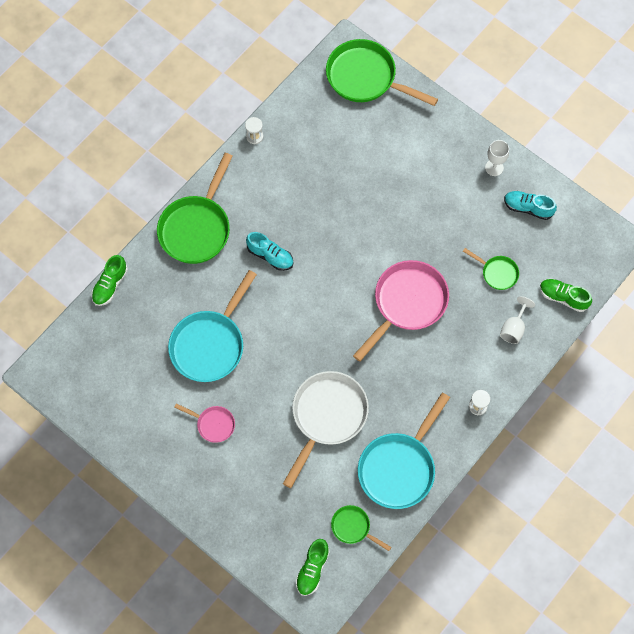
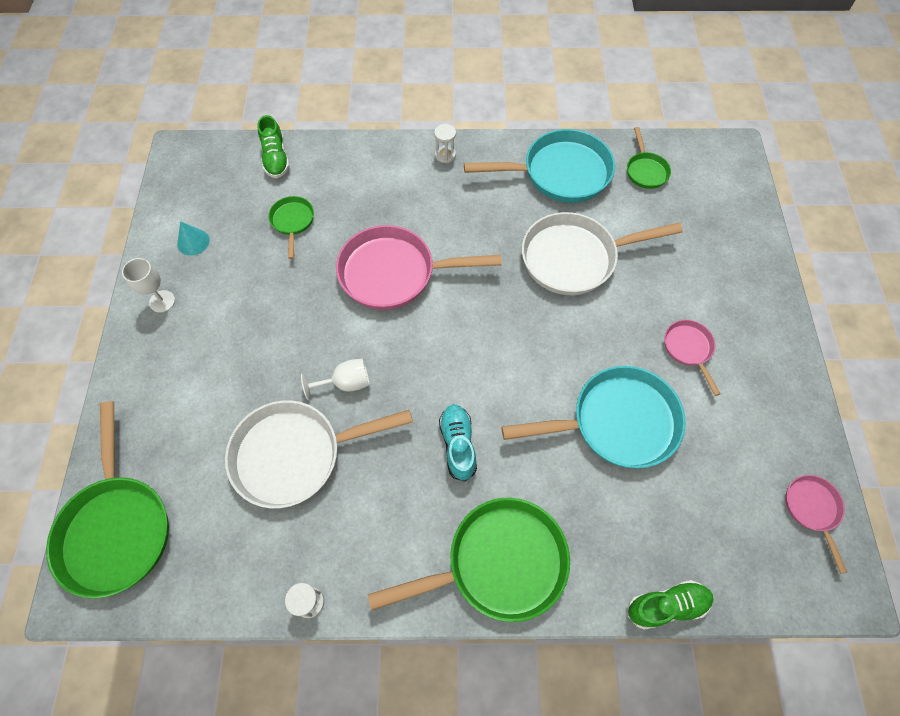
camera: 130 degrees left, 5 degrees down
(81, 397) = (812, 509): none -> pink pan
(312, 569) = (711, 174): green shoe -> none
(334, 176) = (295, 455): none -> white pan
(514, 328) = (342, 175): white goblet -> white goblet (346, 383)
(528, 208) = (193, 242): turquoise shoe -> turquoise cone

